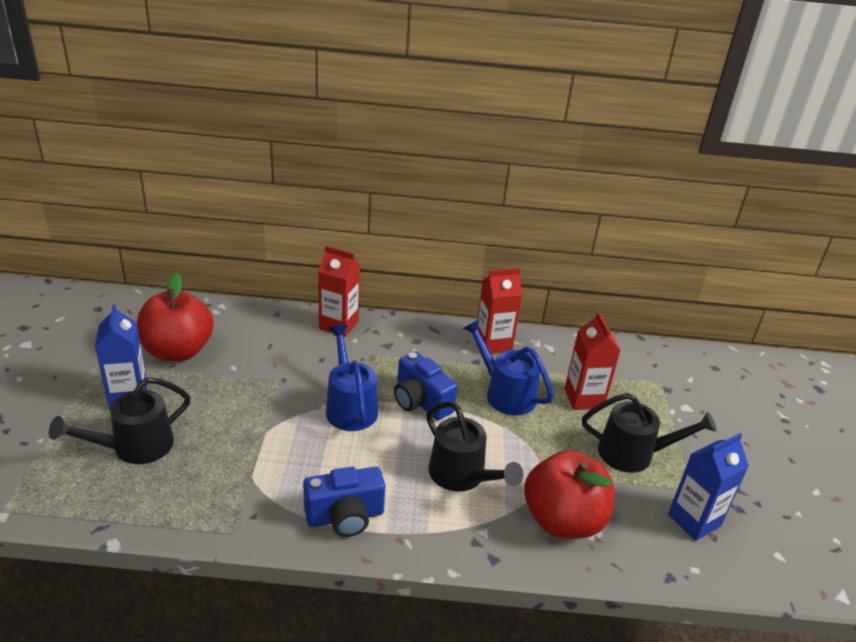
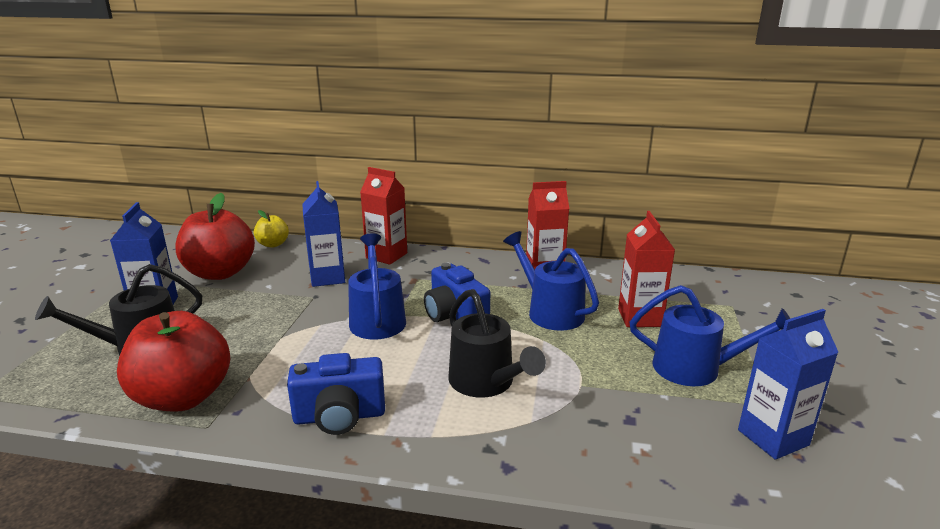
camera: 10 degrees right, 10 degrees down
(219, 310) = (273, 244): none -> yellow apple
(288, 355) = (327, 278): none -> blue carton
(562, 520) = (601, 430): red apple -> red apple (183, 397)
(634, 454) = (696, 368): black watering can -> blue watering can

